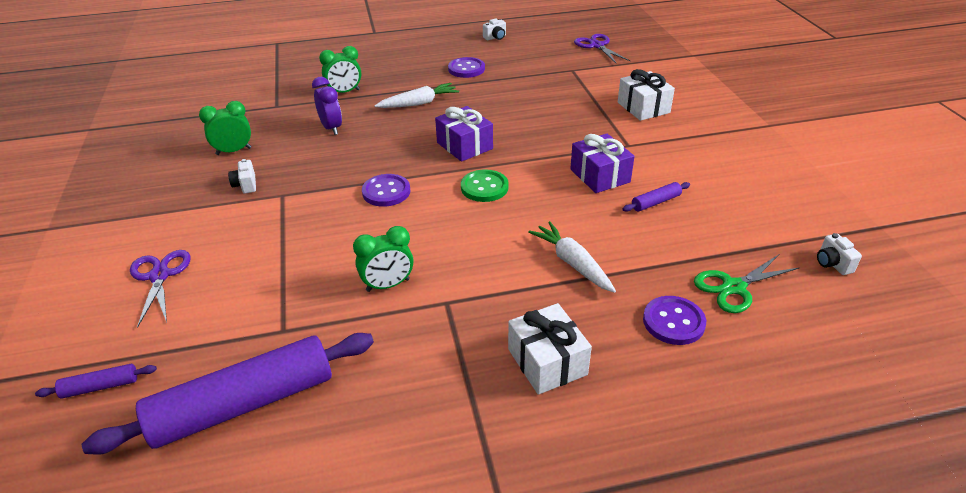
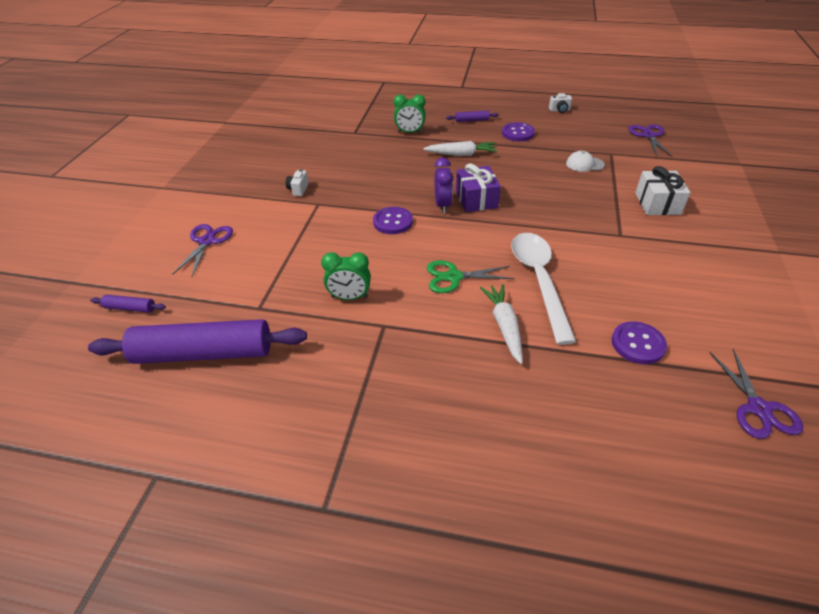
camera: 25 degrees right, 5 degrees up
(234, 151) = (305, 161): green clock -> none
(331, 128) = (383, 159): purple clock -> purple clock (442, 205)
(484, 187) = (471, 239): green button -> none
(547, 362) = (432, 402): white gift -> none
(553, 86) = (584, 164): none -> white cap
(579, 209) = (539, 280): none -> white spoon
(600, 176) = (576, 256): purple gift -> none
(655, 202) = (613, 294): purple rolling pin -> purple rolling pin (472, 120)
(673, 322) = (561, 408): purple button -> purple button (638, 344)
(733, 287) = (639, 396): green scissors -> green scissors (453, 277)
(832, 264) = (758, 408): white camera -> purple scissors

